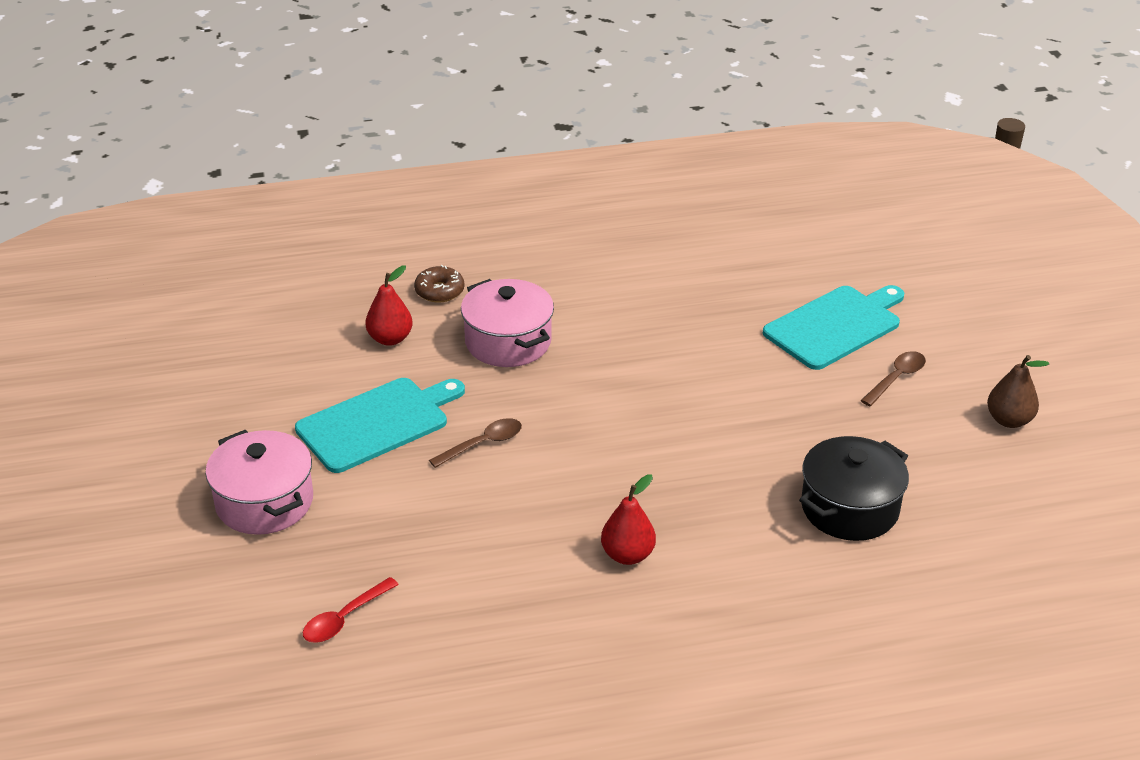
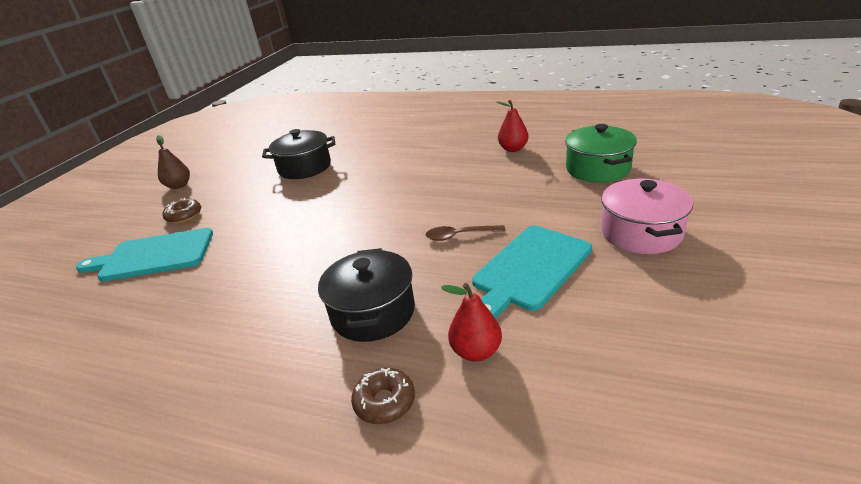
camera: 145 degrees left, 5 degrees down
(344, 618) = (597, 169): red spoon -> green pot
(378, 423) = (529, 269): turquoise cutting board -> turquoise cutting board turned 45 degrees counterclockwise
(508, 342) = (373, 312): pink pot -> black pot
(627, 555) = (427, 169): red pear -> red pear (513, 149)
(896, 378) = (184, 216): brown spoon -> brown donut

